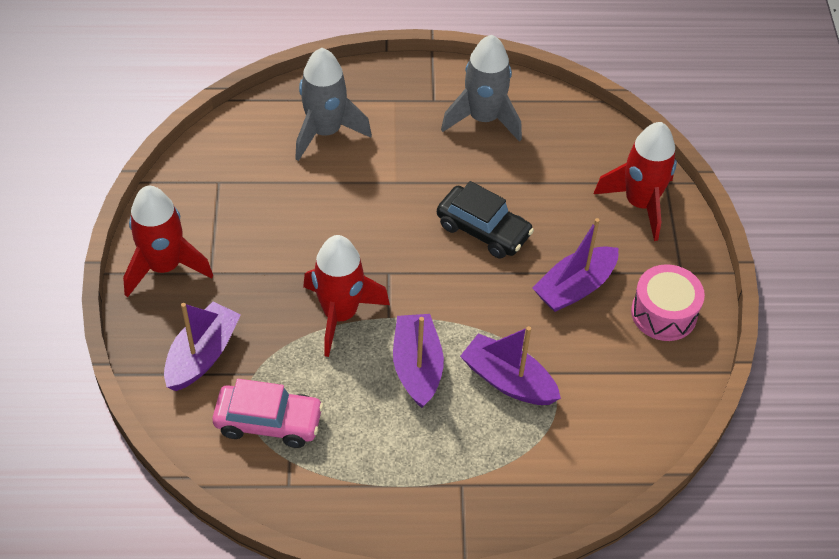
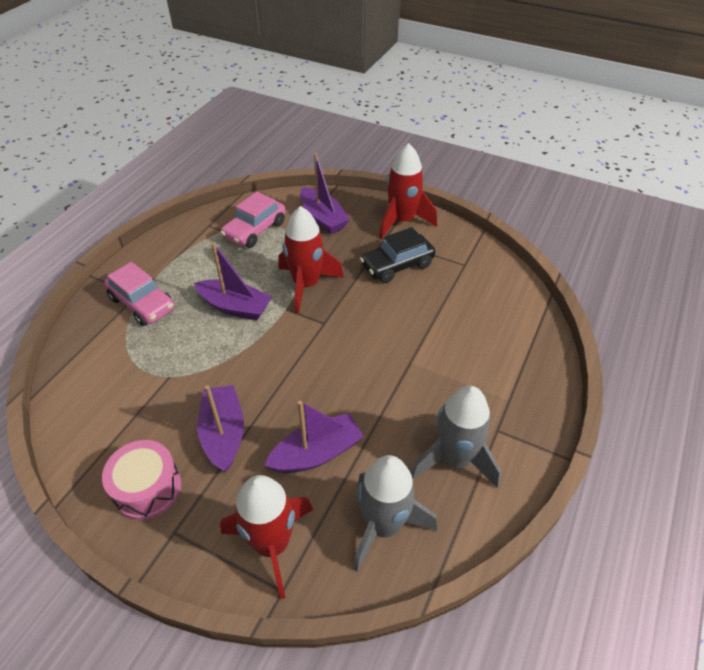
camera: 120 degrees right, 5 degrees down
(325, 132) = (489, 338): grey rocket -> grey rocket (383, 525)
(471, 467) = (142, 303): none -> pink car
(483, 230) = (324, 398): black car -> black car (397, 265)
(508, 380) = (183, 350): purple boat -> purple boat (317, 453)

